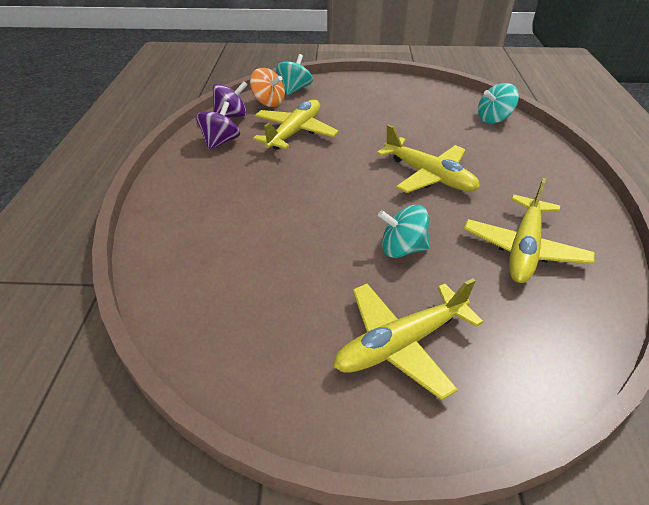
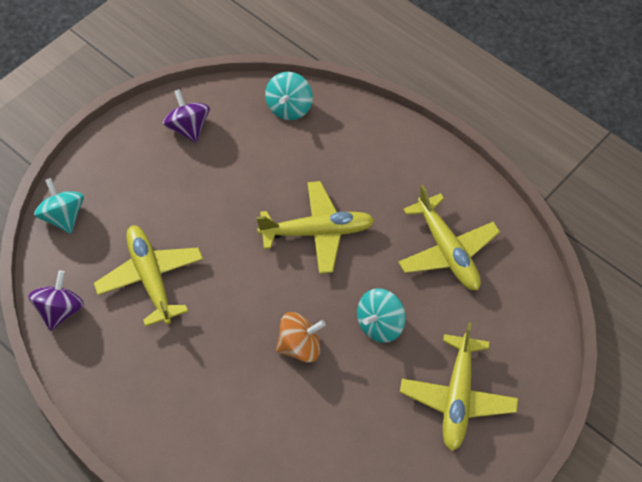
camera: 50 degrees left, 15 degrees up
(220, 142) = (103, 352): purple spinning top -> purple spinning top (188, 128)
(268, 102) = (66, 260): orange spinning top -> orange spinning top (300, 347)

